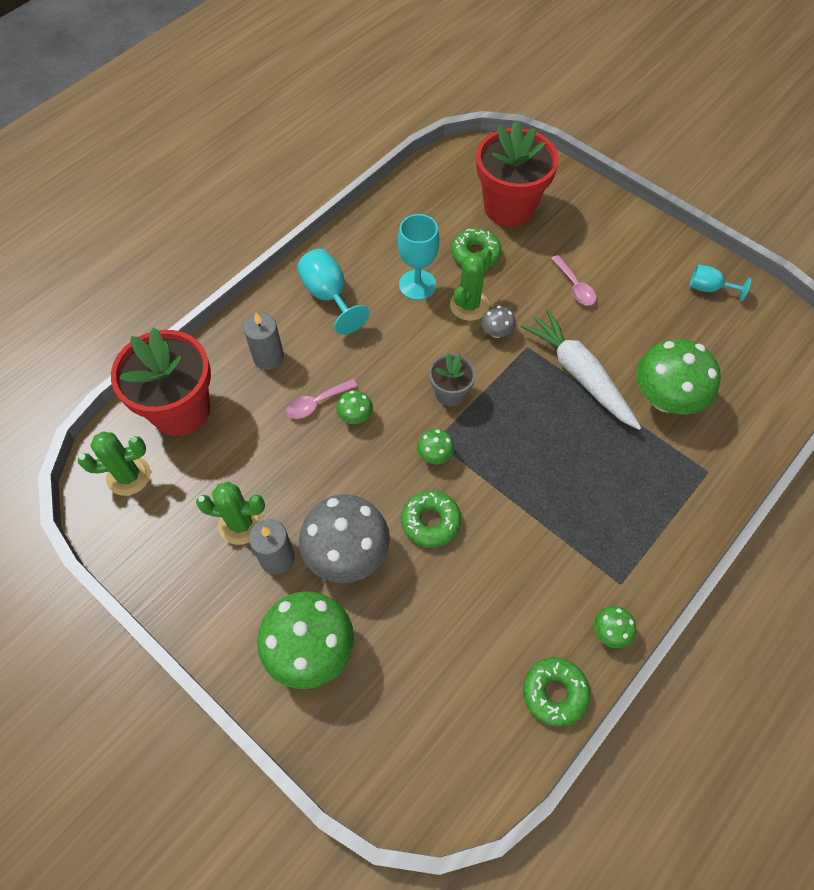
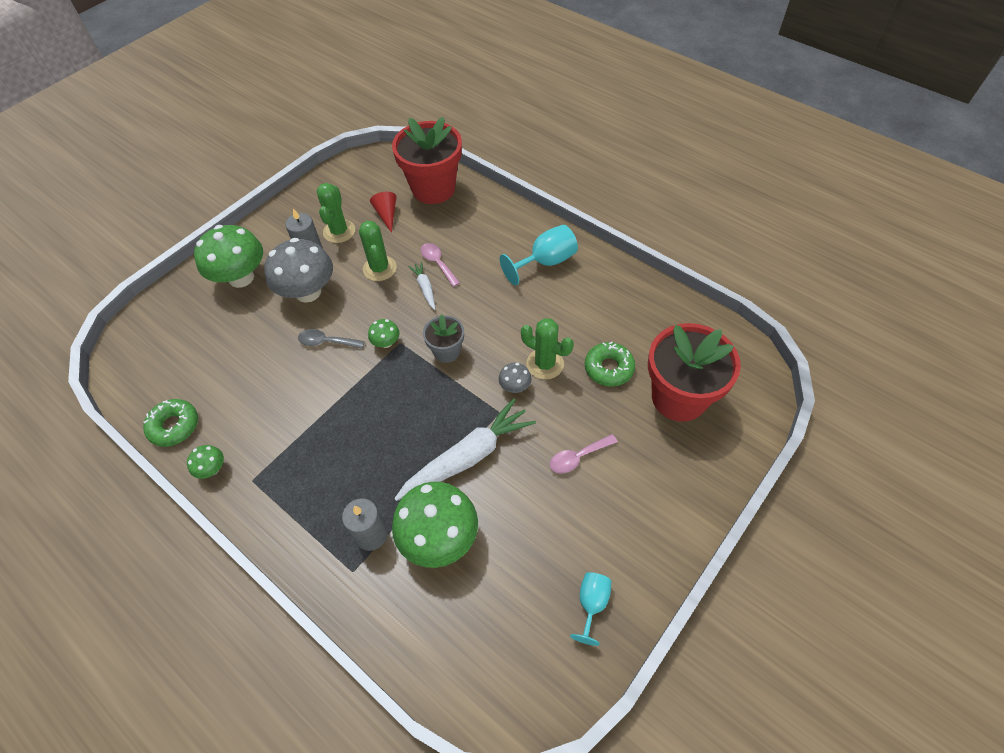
camera: 90 degrees right, 5 degrees down
(128, 476) = (381, 171): green cactus -> green cactus (379, 268)
(219, 465) = (387, 215): none -> red cone
(268, 357) = (481, 230): grey candle -> grey candle (371, 534)
(355, 416) = (425, 288): green mushroom -> white carrot
(417, 285) = (564, 323): turquoise goblet -> none
(430, 522) = (327, 342): green donut -> grey spoon

